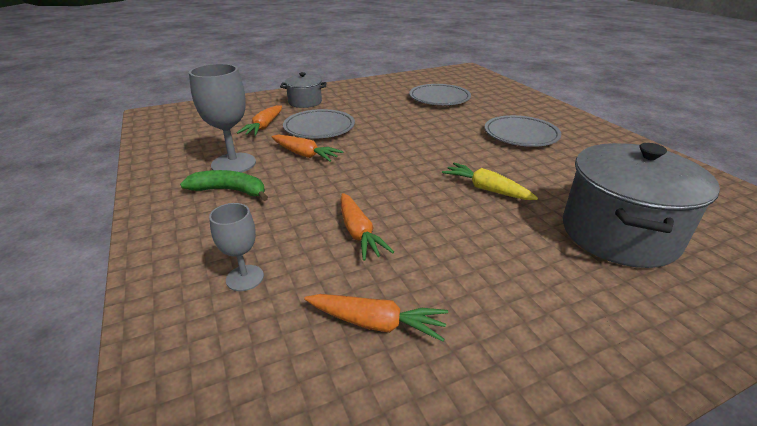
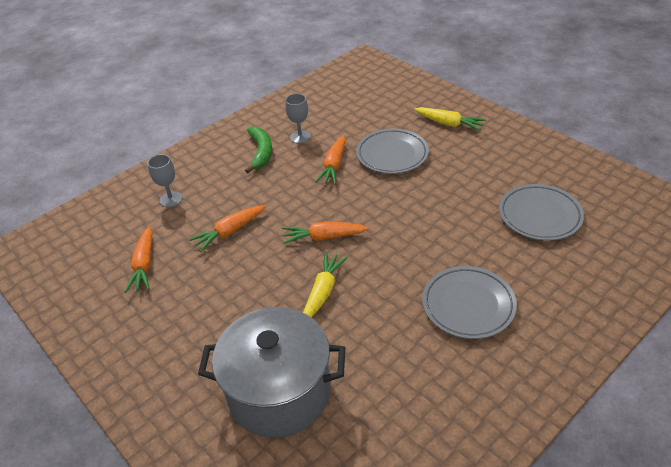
camera: 75 degrees right, 10 degrees up
(233, 164) = (300, 137): grey goblet -> grey goblet, size x0.58
(264, 127) = (374, 123): orange carrot -> orange carrot (324, 237)
(305, 102) = (449, 124): grey pot -> yellow carrot

